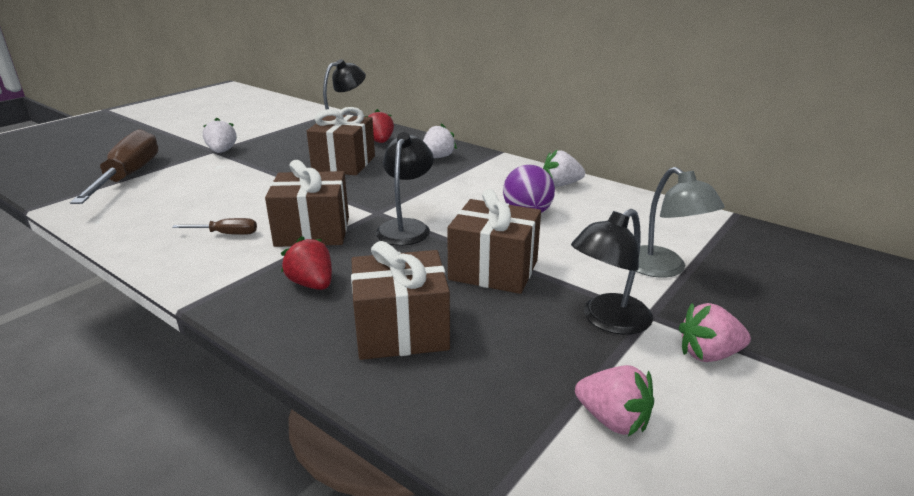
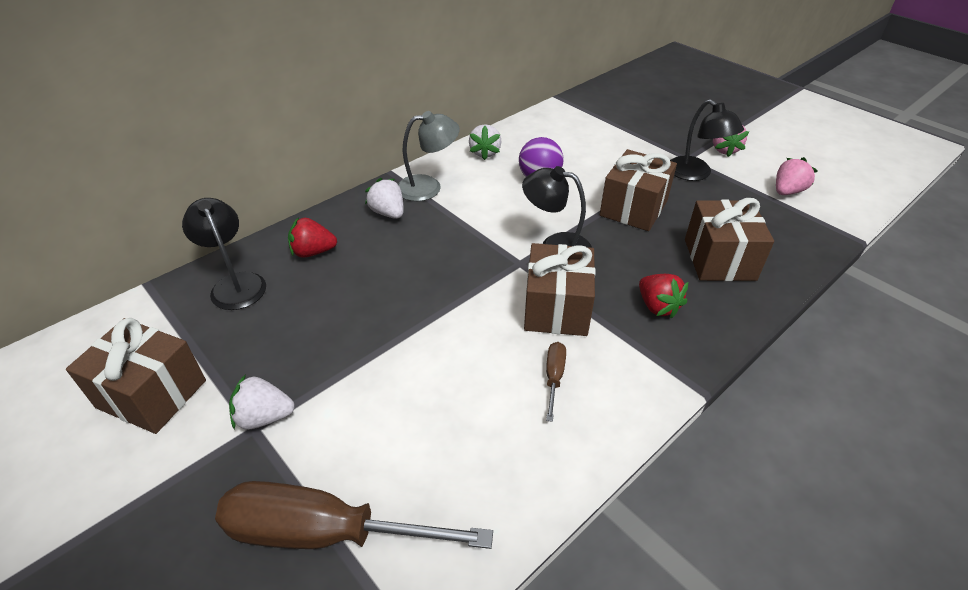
camera: 80 degrees left, 15 degrees up
(312, 284) = (657, 306): red strawberry -> red strawberry turned 90 degrees counterclockwise
(344, 163) = (376, 284): brown gift -> brown gift (152, 394)
(663, 269) = (632, 140): grey lamp -> grey lamp (428, 187)

